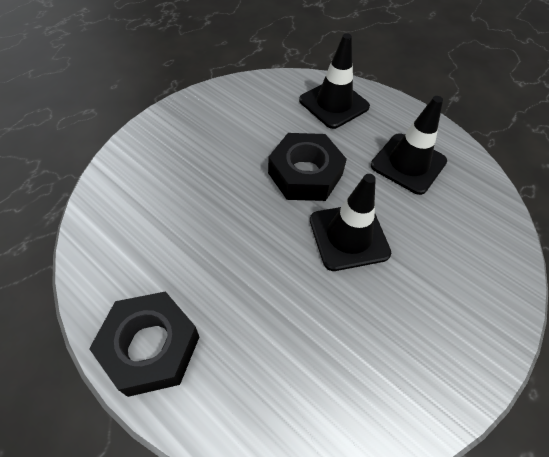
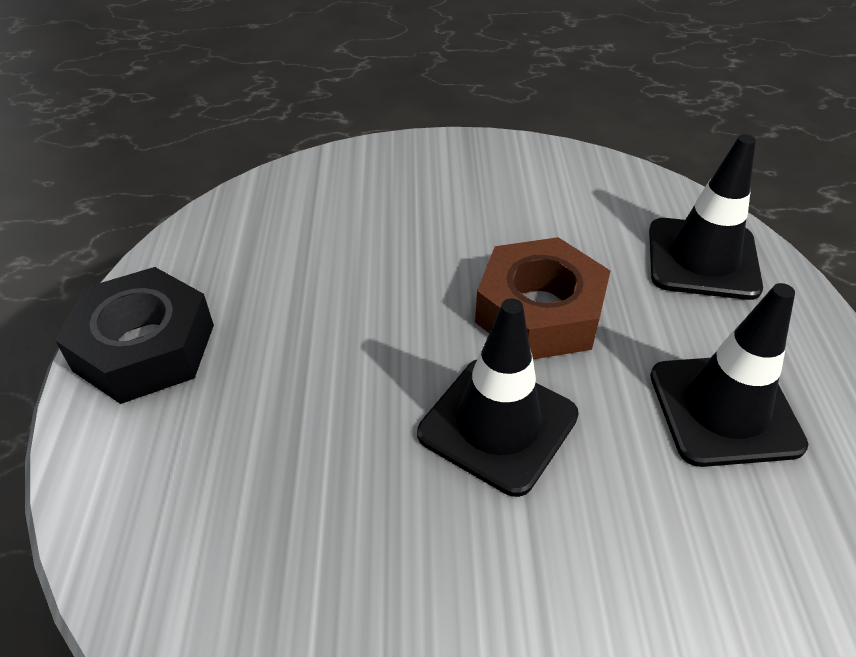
camera: 50 degrees right, 10 degrees down
(305, 174) = (539, 312): black nut -> brown nut

